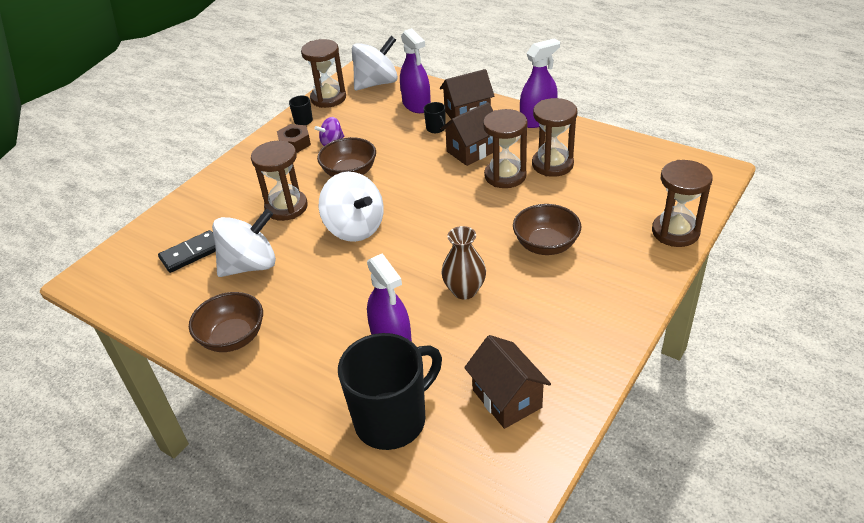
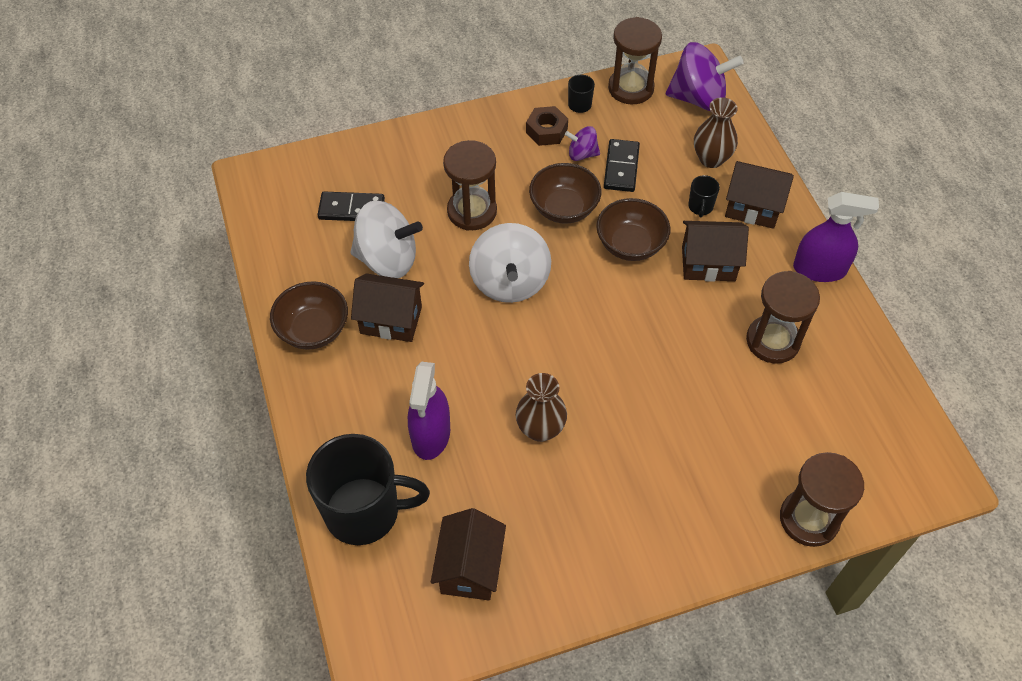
camera: 35 degrees right, 15 degrees up
(290, 296) = (391, 320): none -> brown house
(365, 136) = (621, 167): none -> black domino
(376, 83) = (698, 98): white spinning top -> purple spinning top
(416, 105) = (711, 159): purple spray bottle -> brown vase
(505, 176) = (709, 321): brown hourglass -> none
(546, 245) = (664, 435): brown bowl -> brown bowl (630, 244)

